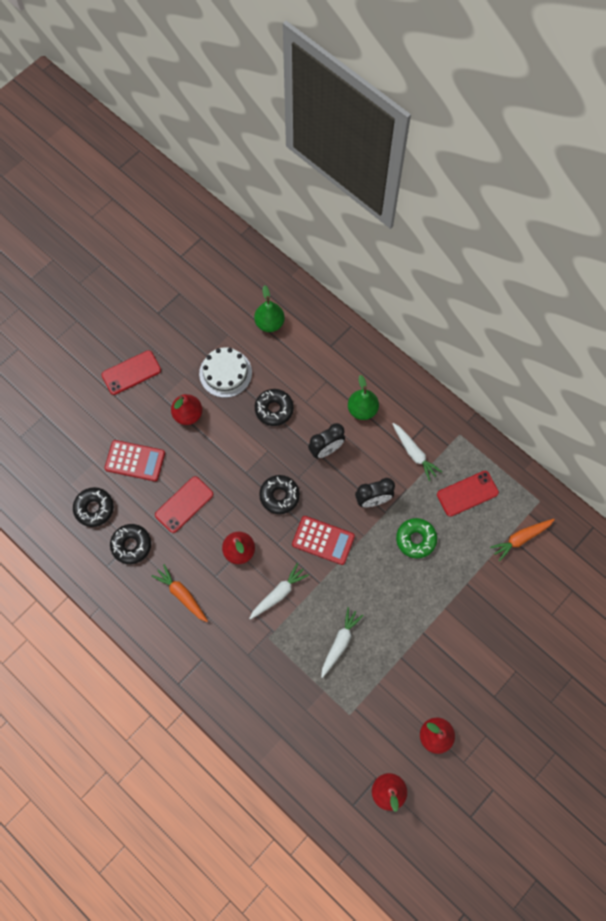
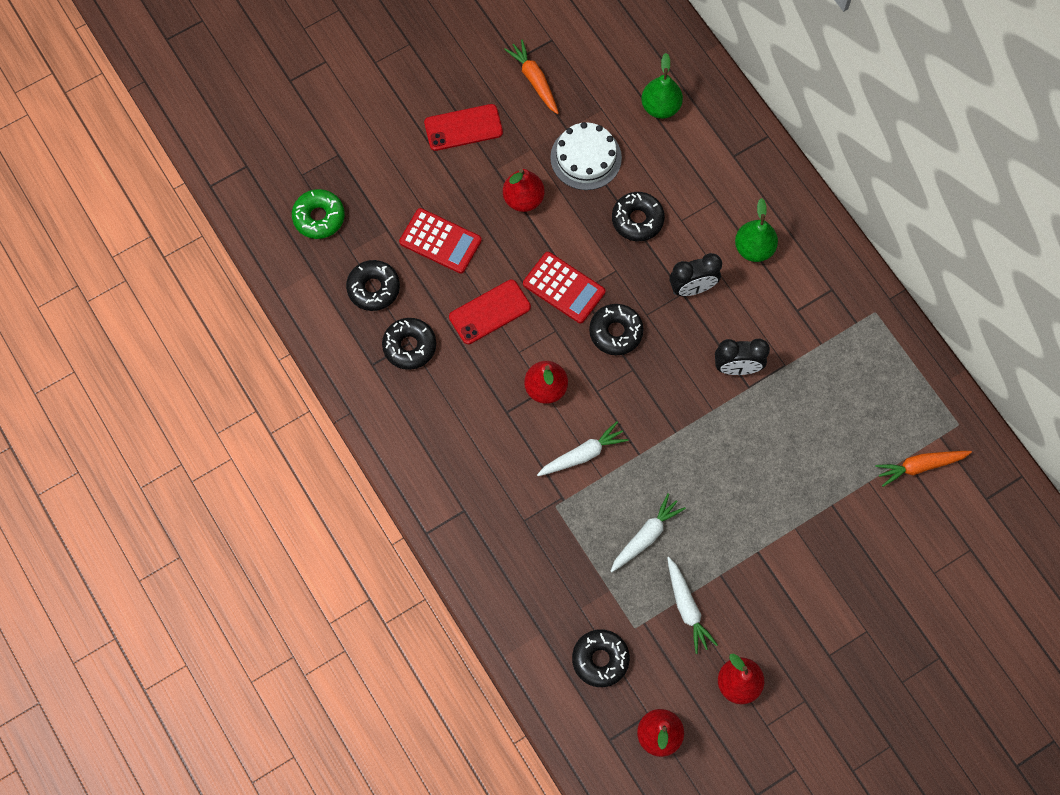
camera: 15 degrees right, 0 degrees up
(181, 594) = (458, 424): orange carrot -> orange carrot (534, 80)
(323, 540) = (658, 402): red calculator -> red calculator (564, 288)
(330, 746) = (600, 659): none -> black donut
(414, 453) = (808, 322): white carrot -> white carrot (687, 608)
(416, 539) = (780, 432): green donut -> green donut (319, 217)
(467, 493) = (864, 391): red phone -> none

